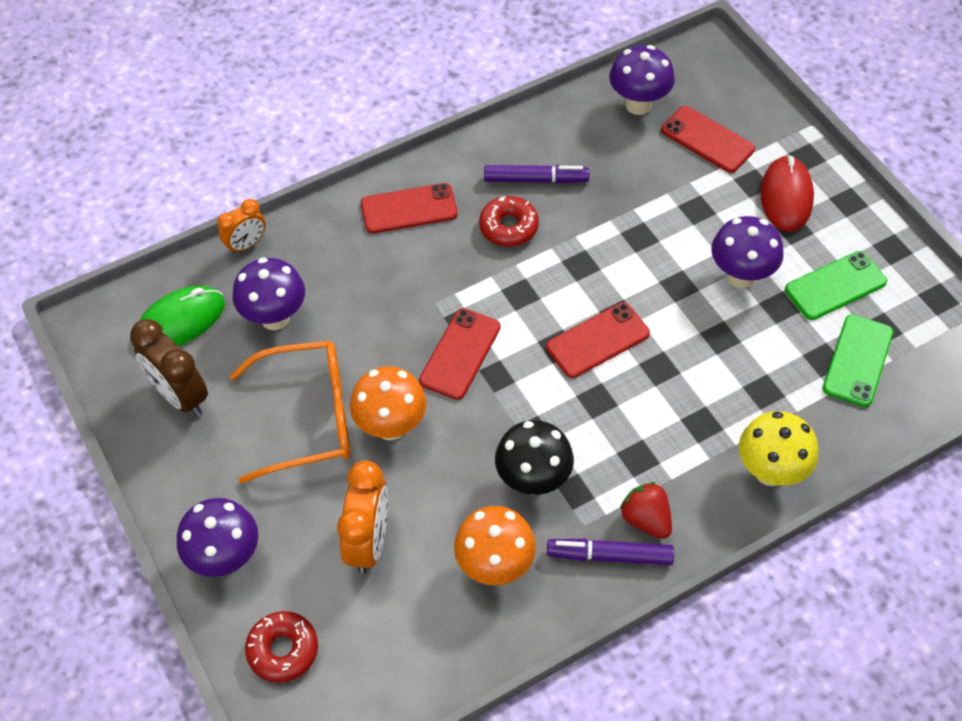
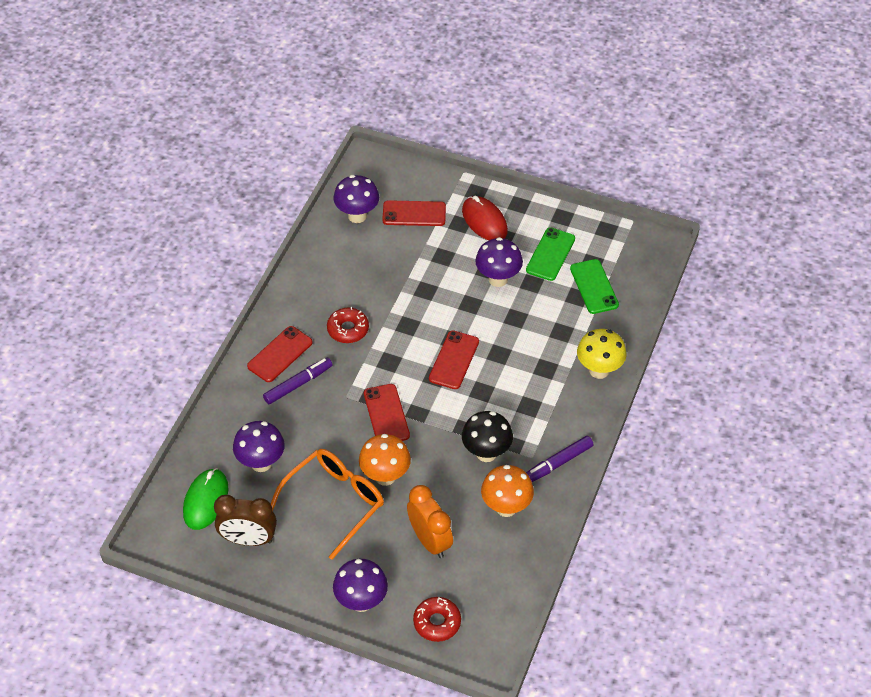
camera: 40 degrees left, 5 degrees down
(246, 244) = (201, 434): orange clock -> none
(535, 180) = (338, 293): purple marker -> purple marker (298, 384)
(646, 519) = (560, 434): red strawberry -> none

